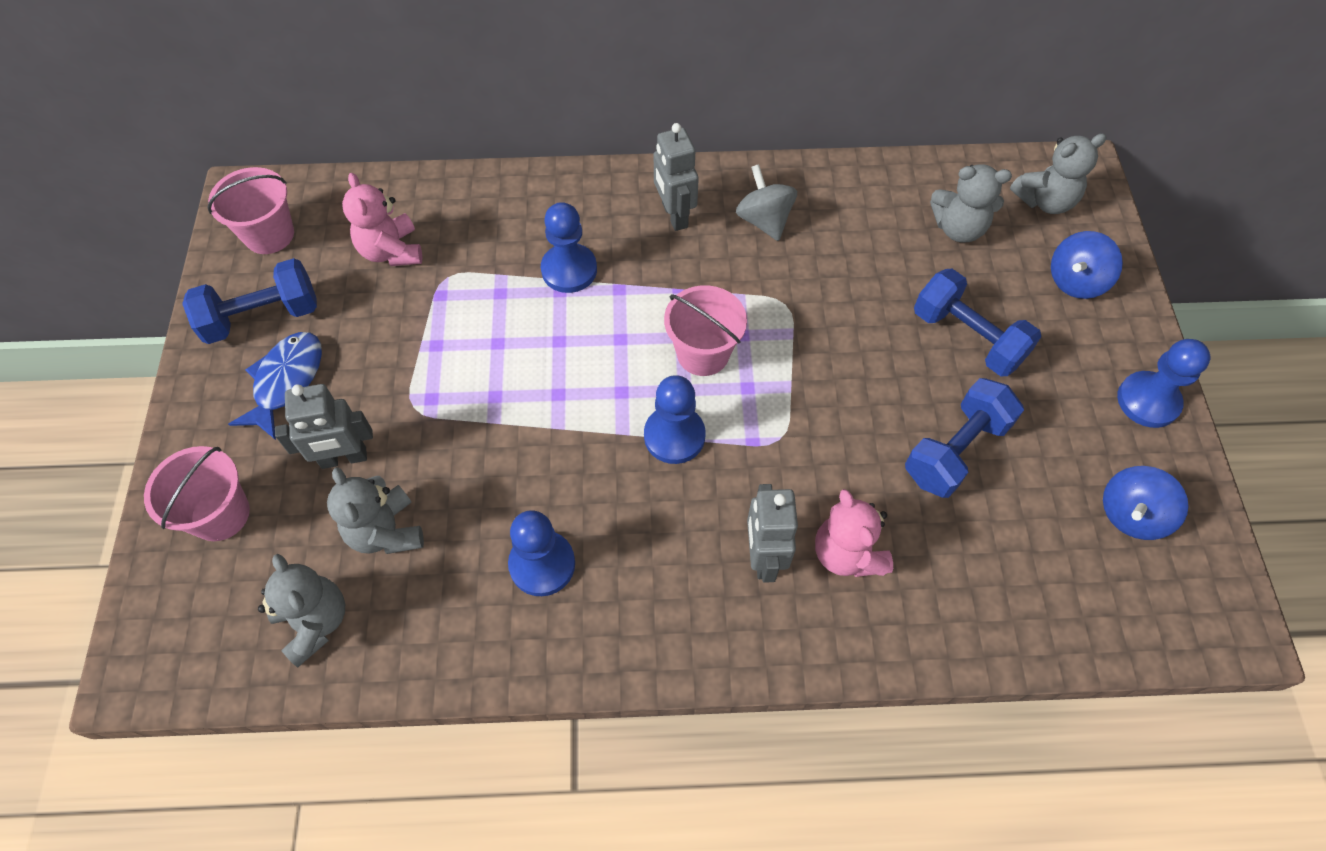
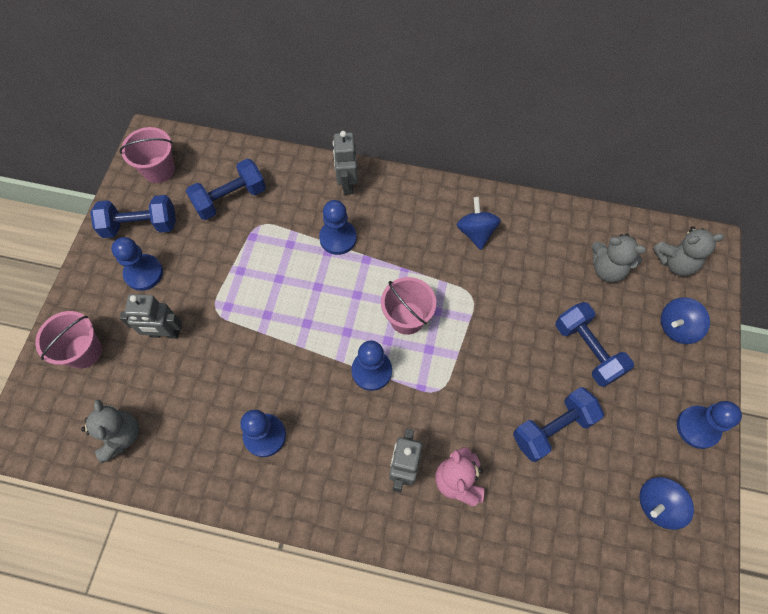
camera: 15 degrees right, 5 degrees up
(286, 382) = (144, 273): blue fish -> blue pawn
(386, 531) = (177, 388): grey teddy bear -> none
(391, 251) = (230, 198): pink teddy bear -> blue dumbbell
(674, 215) = (417, 215): grey robot -> grey robot (347, 183)
(764, 220) = (476, 232): grey spinning top -> blue spinning top

